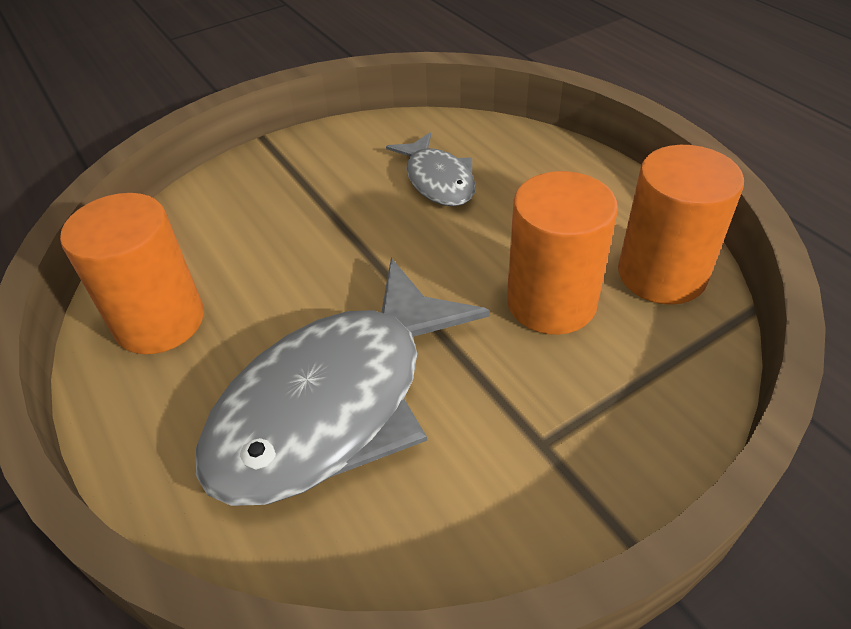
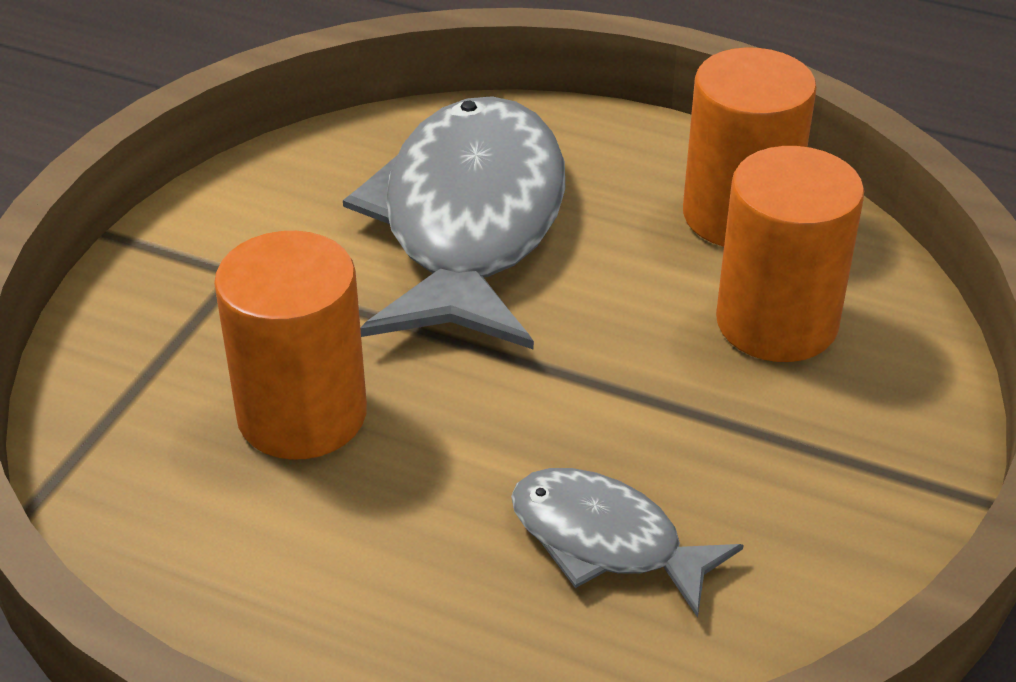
camera: 145 degrees right, 5 degrees down
(661, 274) = (164, 516): orange cylinder -> orange cylinder (776, 322)

